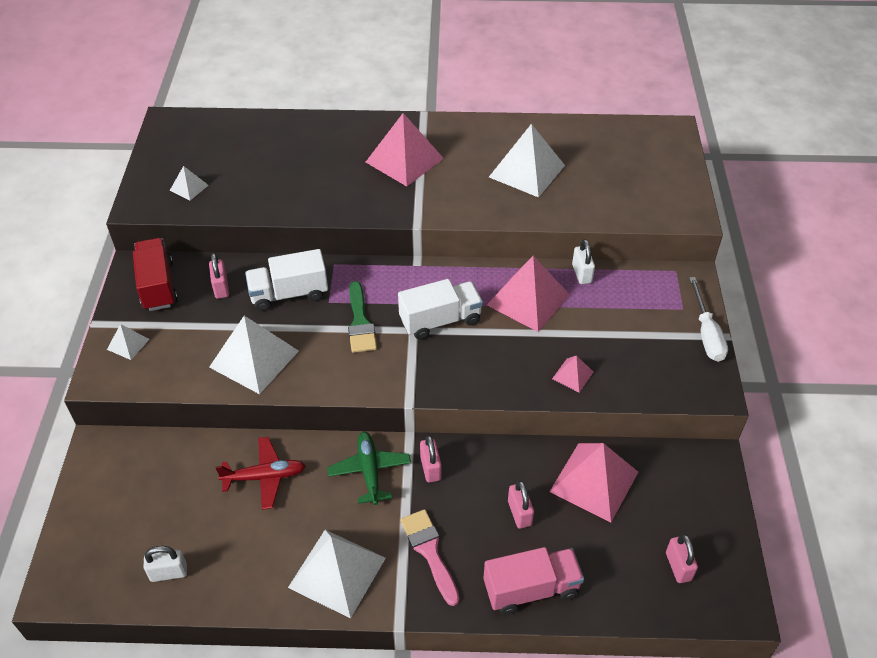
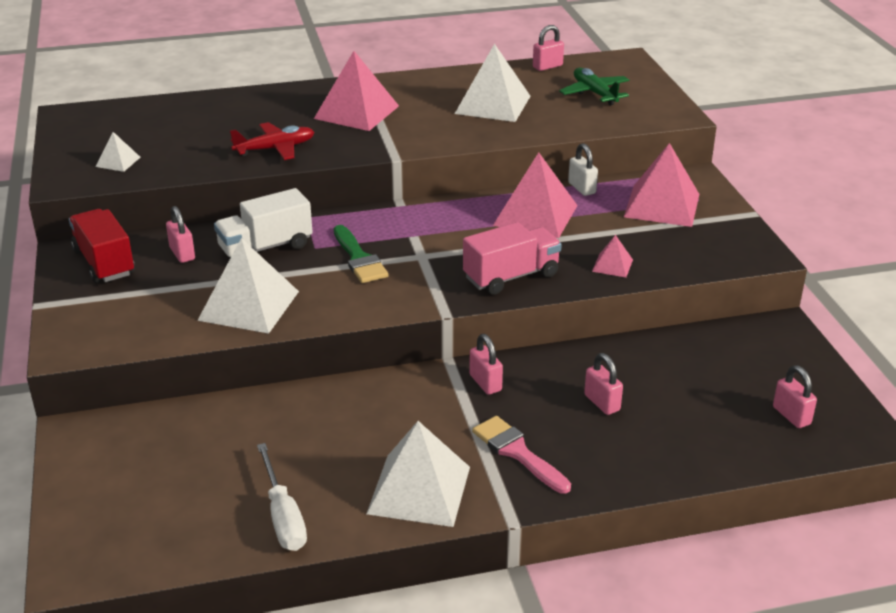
camera: 15 degrees left, 15 degrees down
(128, 344) = (88, 316): white pyramid -> none
(169, 573) = (213, 528): white padlock -> none
(265, 477) = (295, 423): red plane -> red plane (275, 149)
(369, 471) = (417, 397): green plane -> green plane (594, 93)
(440, 320) = (448, 244): white truck -> none
(531, 589) = (645, 463): pink truck -> pink truck (511, 276)
(594, 481) = (669, 364): pink pyramid -> pink pyramid (662, 205)
(595, 128) = (547, 66): none -> pink padlock
(706, 333) = (732, 214): white screwdriver -> white screwdriver (283, 516)

